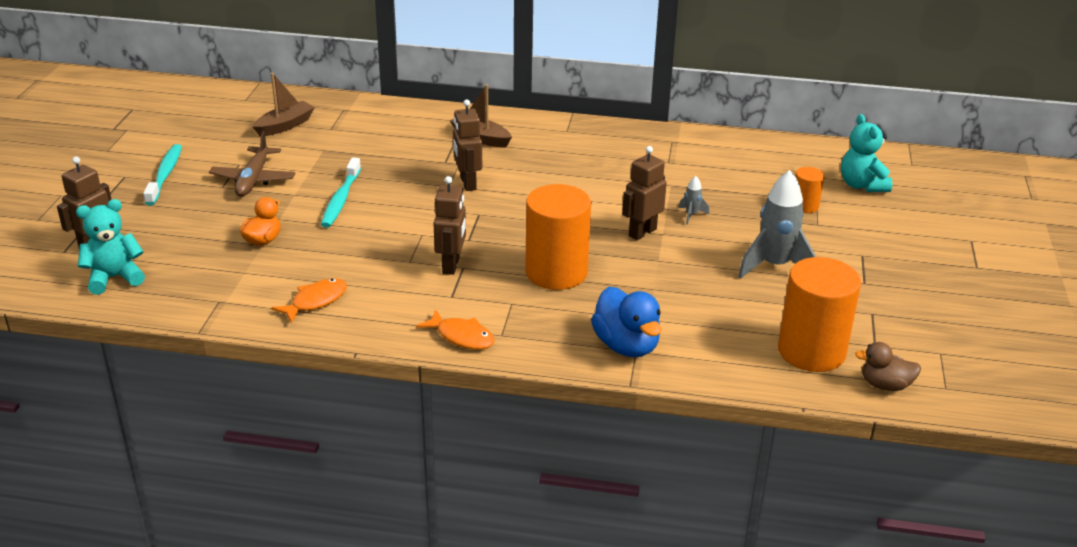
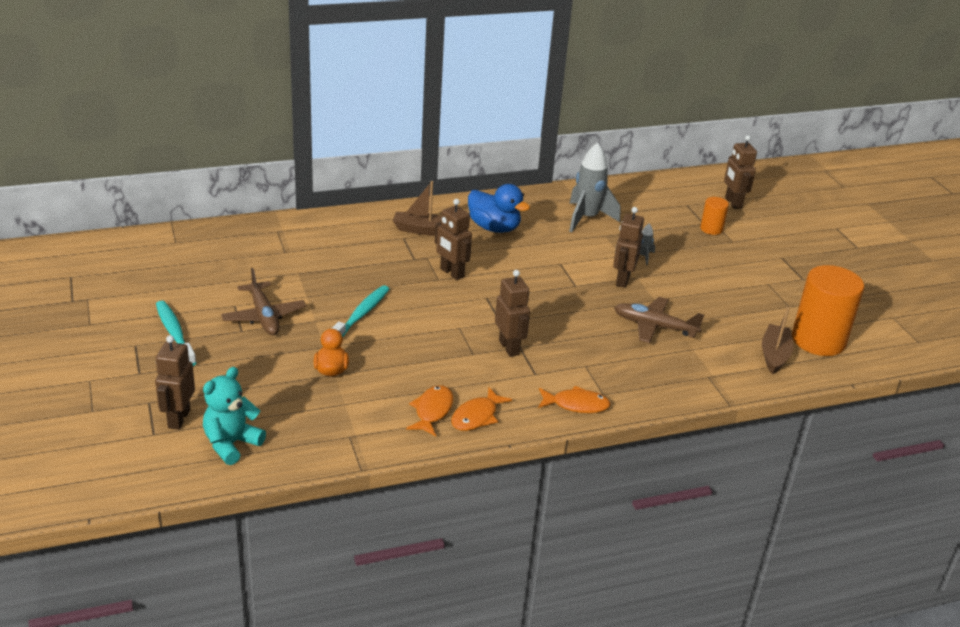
camera: 30 degrees left, 0 degrees up
(284, 126) = (240, 259): brown boat -> brown boat (774, 355)
(340, 200) = (361, 315): turquoise toothbrush -> turquoise toothbrush turned 135 degrees counterclockwise
(352, 318) = (477, 416): none -> orange fish
(556, 272) = (593, 330): orange cylinder -> none
(626, 346) = (698, 374): blue duck -> blue duck (494, 228)
(628, 286) = (654, 326): none -> brown plane
(774, 266) = (736, 282): grey rocket -> grey rocket (587, 218)
(862, 185) = (733, 203): turquoise teddy bear -> brown robot
(885, 385) = (883, 351): brown duck -> none

